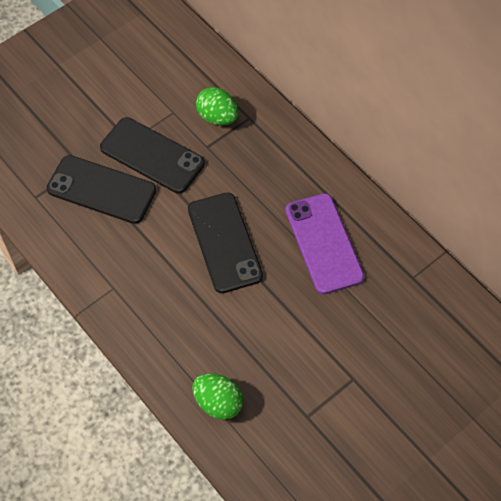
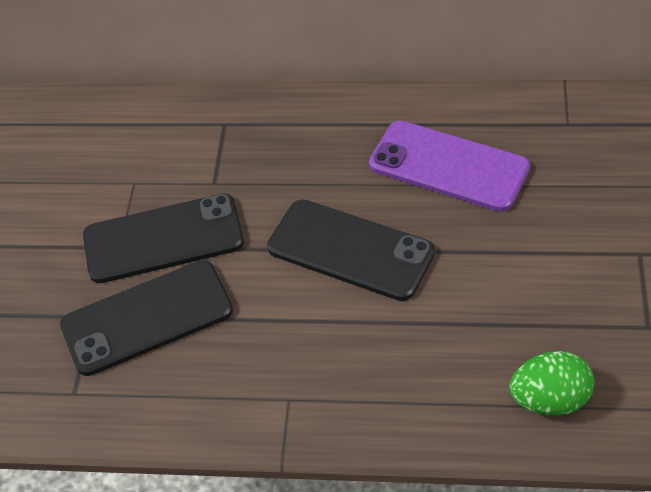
camera: 40 degrees left, 10 degrees down
(217, 117) = (190, 149): green egg -> none

